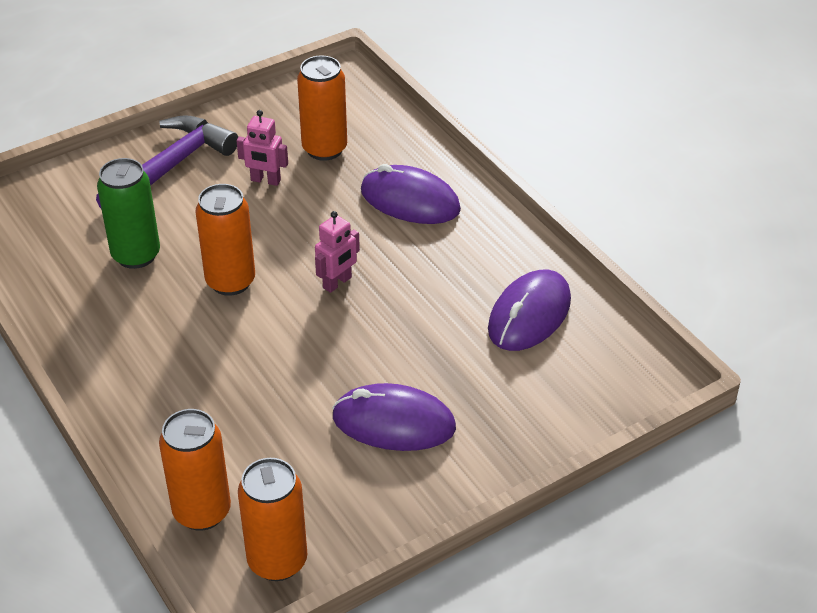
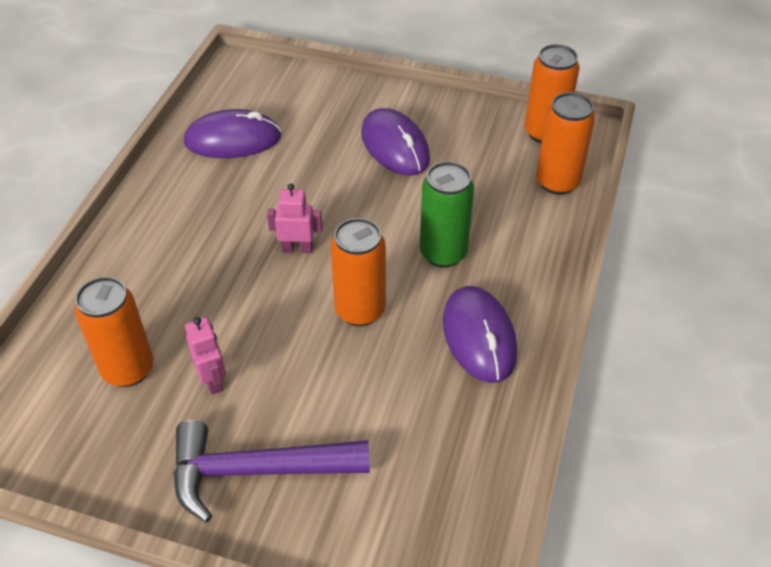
camera: 130 degrees left, 5 degrees up
(136, 255) = (395, 396): green can -> green can (443, 253)
(410, 200) = (157, 267): purple mouse -> purple mouse (479, 337)

